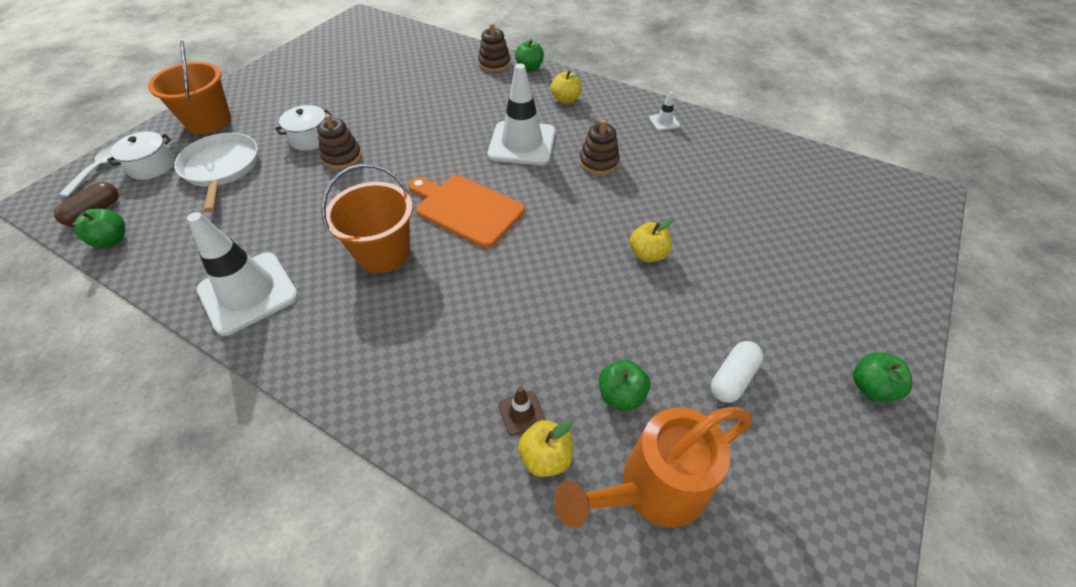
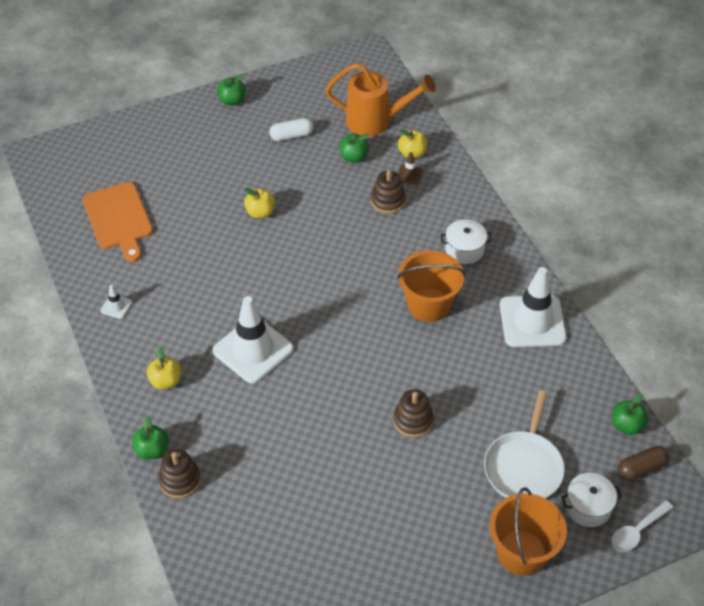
camera: 145 degrees left, 0 degrees up
(310, 138) = (430, 464): white pot -> white pot (464, 249)
(466, 209) = (347, 310): orange cutting board -> orange cutting board (118, 219)
(598, 163) = (213, 296): brown stacking toy -> brown stacking toy (388, 201)

